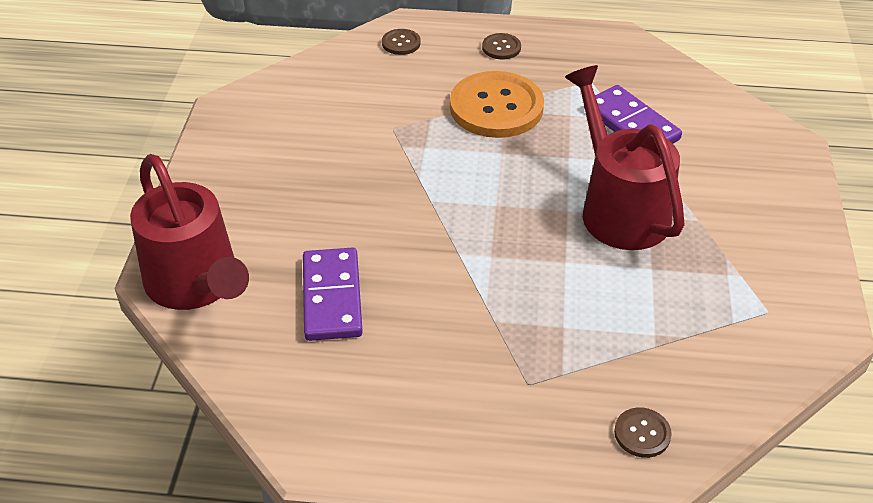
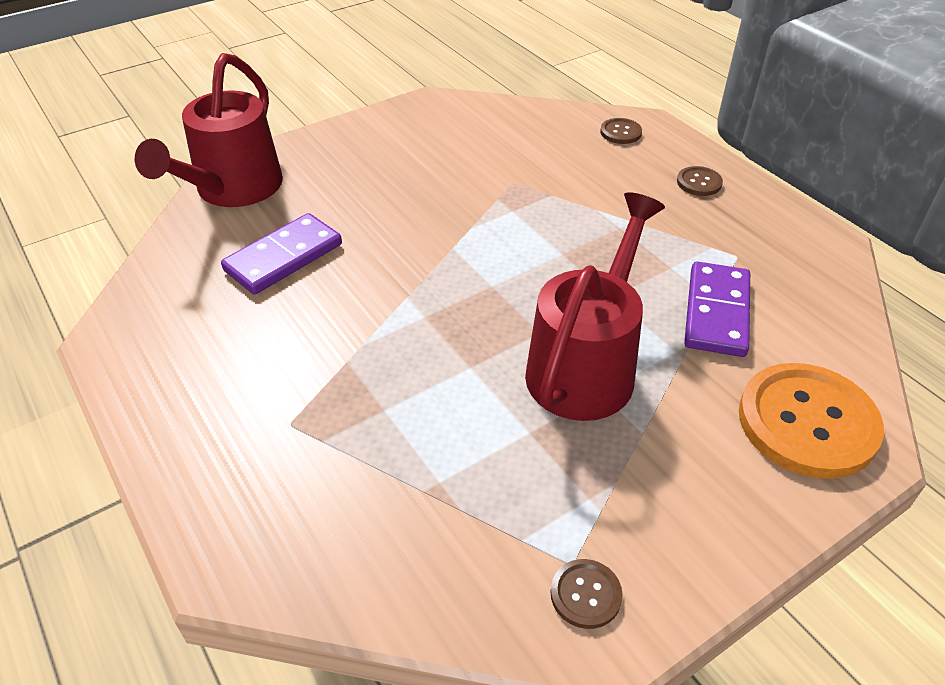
camera: 50 degrees right, 0 degrees up
(496, 107) = (617, 221): orange button -> orange button (807, 422)
(642, 433) = (295, 542): brown button -> brown button (585, 594)

